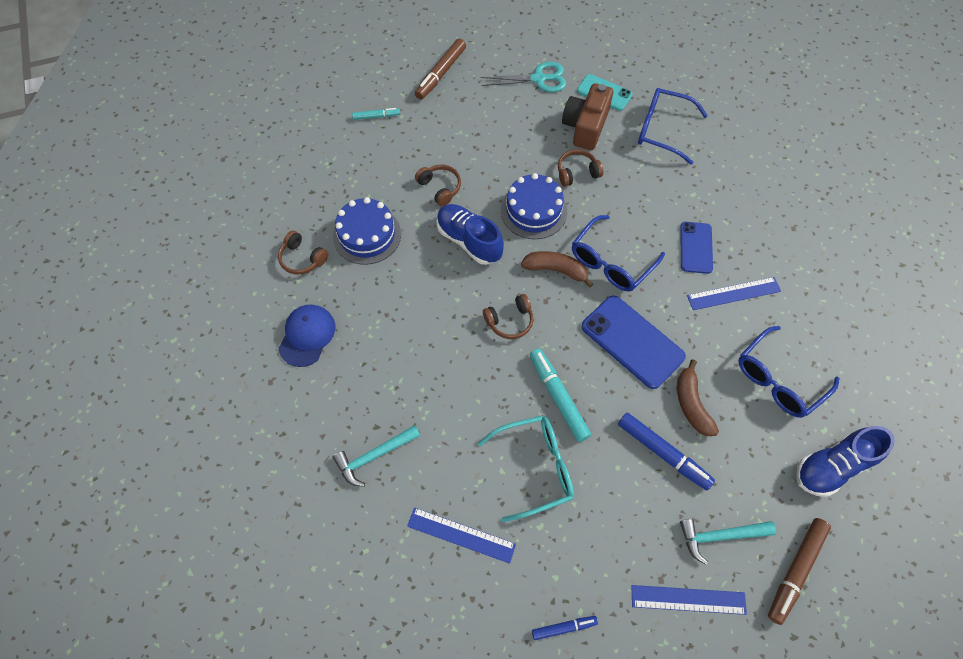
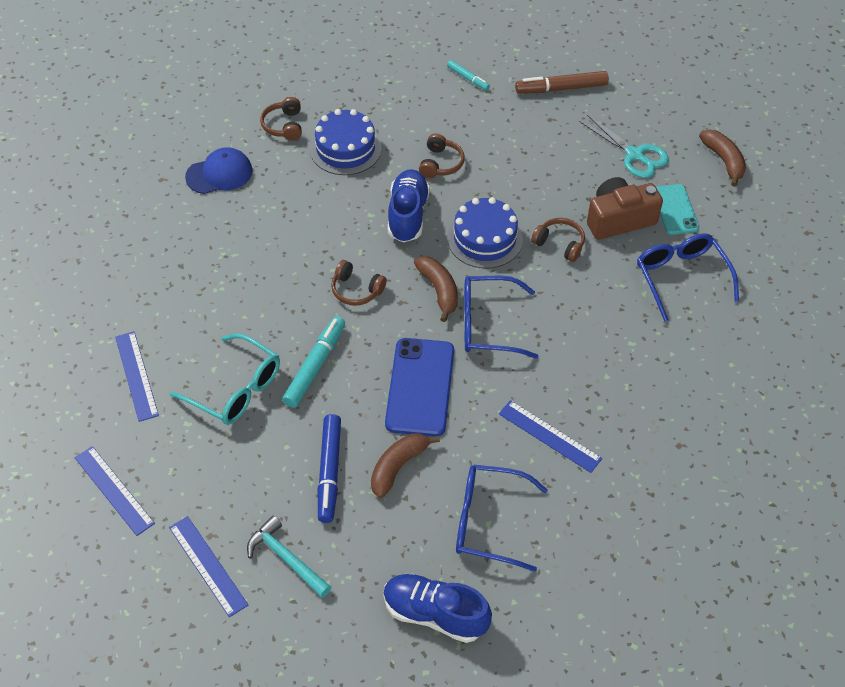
camera: 50 degrees right, 10 degrees down
(374, 456) = (155, 280): turquoise hammer -> none
(564, 628) = (114, 490): blue marker -> blue ruler
(587, 40) = (724, 161): none -> brown banana
(696, 247) = (571, 379): blue phone -> none
(795, 571) = (302, 635): brown marker -> none

